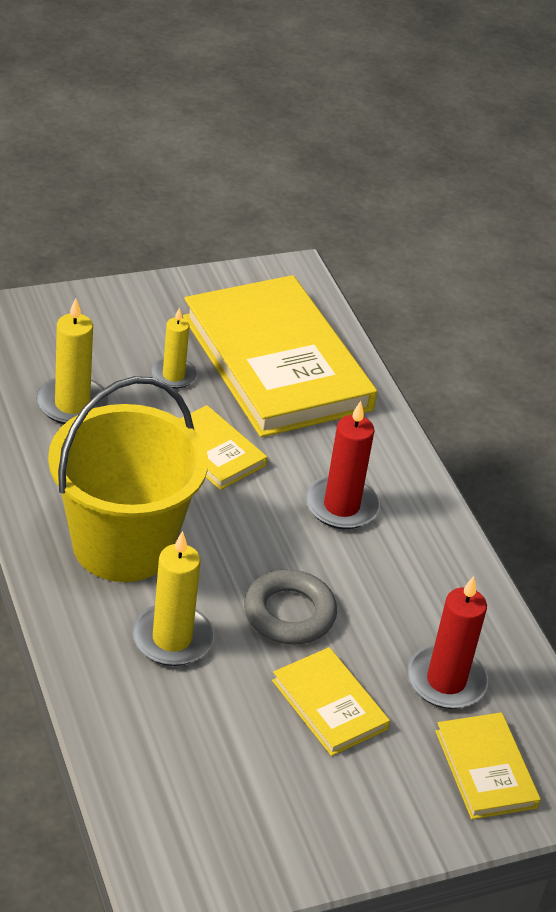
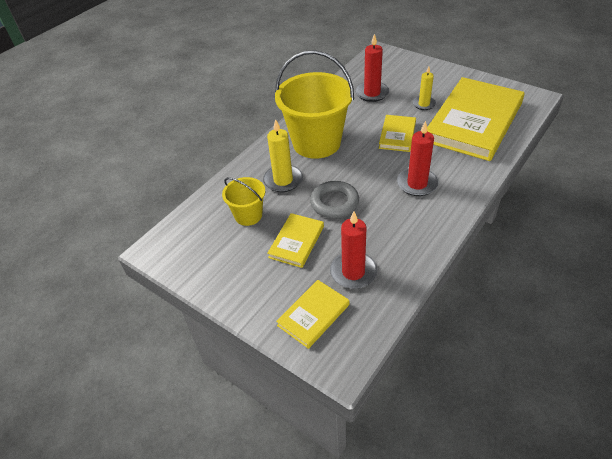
camera: 65 degrees right, 5 degrees up
(72, 404) = (372, 93): yellow candle -> red candle
(211, 727) = (248, 215): none -> yellow bucket

